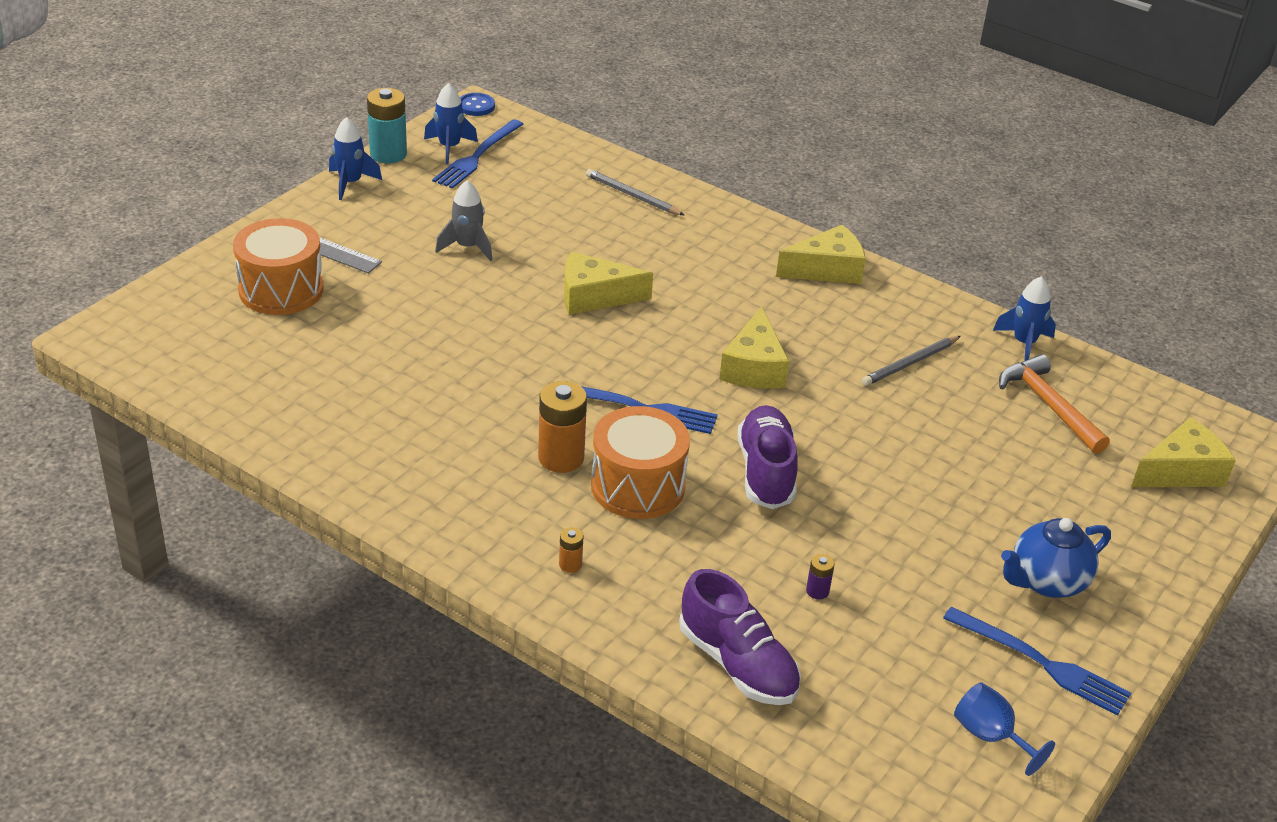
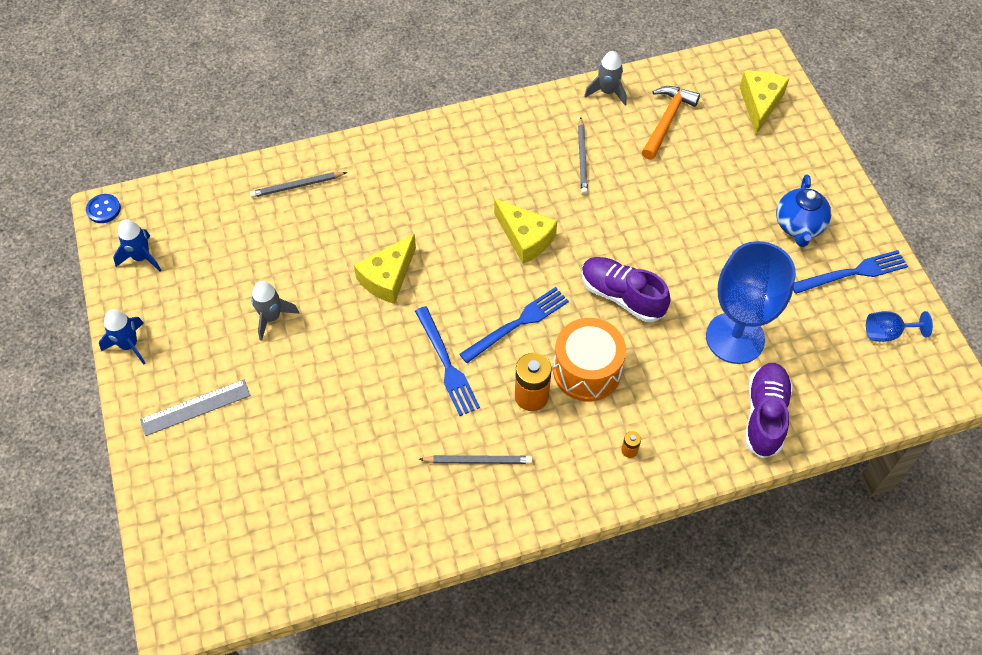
camera: 50 degrees left, 20 degrees up
(281, 290) = (223, 462): orange drum -> none
(388, 154) = (114, 300): turquoise battery -> none
(443, 453) = (478, 460): none -> grey pencil
(477, 156) = (168, 246): blue fork -> blue fork (446, 364)
(738, 664) = (764, 415): purple shoe -> purple shoe turned 75 degrees counterclockwise
(817, 591) = (735, 338): purple battery -> blue goblet
(827, 269) = (463, 136): yellow cheese -> none
(1024, 343) = (607, 92): blue rocket -> grey rocket
(1048, 405) = (667, 121): orange hammer -> orange hammer turned 105 degrees clockwise

